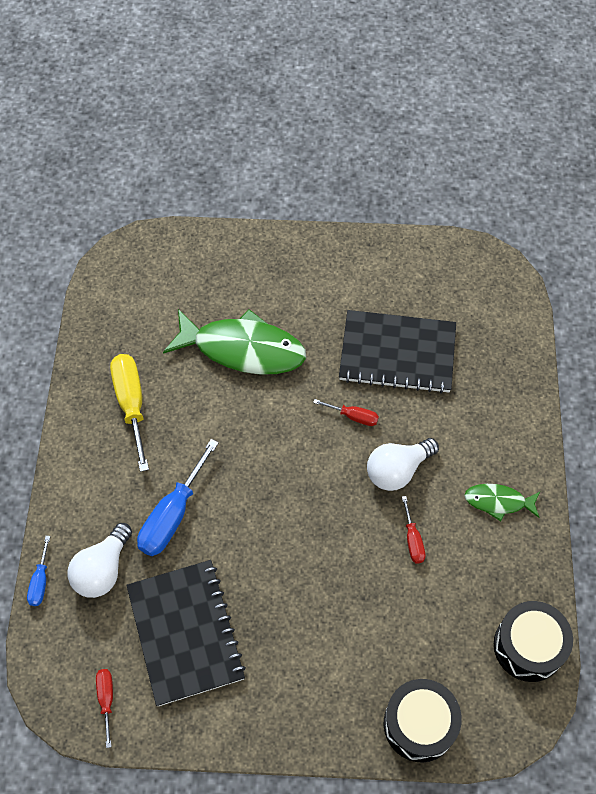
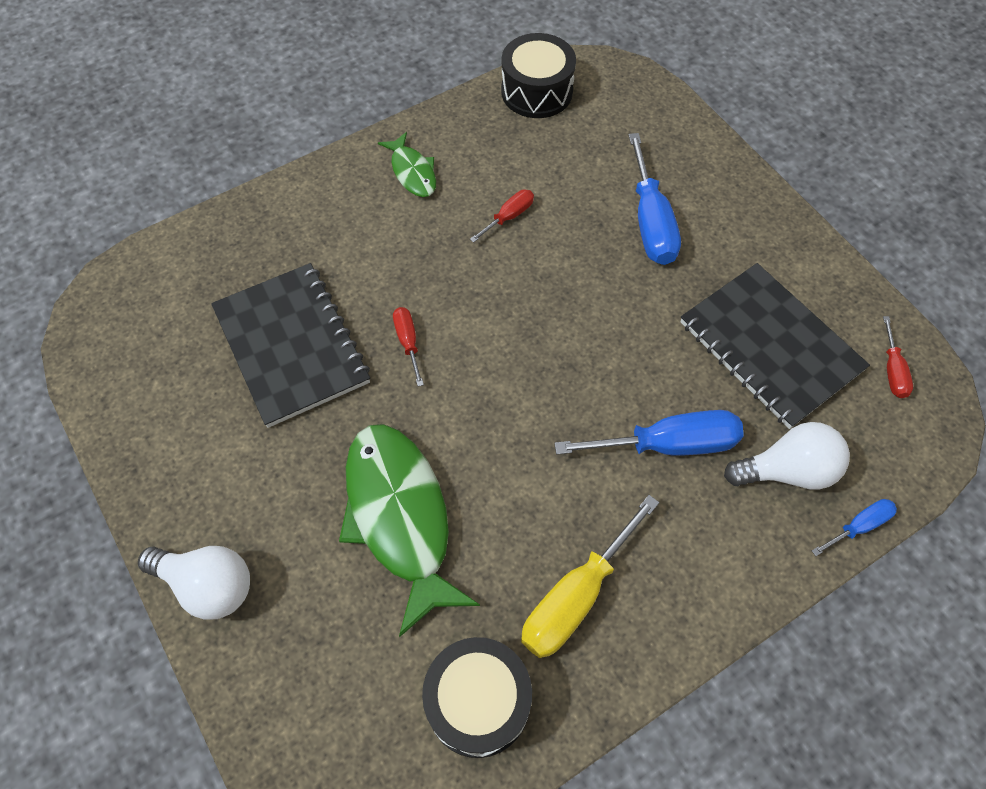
camera: 125 degrees left, 0 degrees up
(106, 699) = (892, 370): red screwdriver -> red screwdriver turned 45 degrees counterclockwise
(185, 633) = (770, 346): black notebook -> black notebook turned 75 degrees counterclockwise
(340, 634) = (650, 222): none -> blue screwdriver
(397, 470) = (443, 268): white light bulb -> white light bulb (208, 585)
(419, 724) = (671, 129): black drum -> black drum (478, 702)

